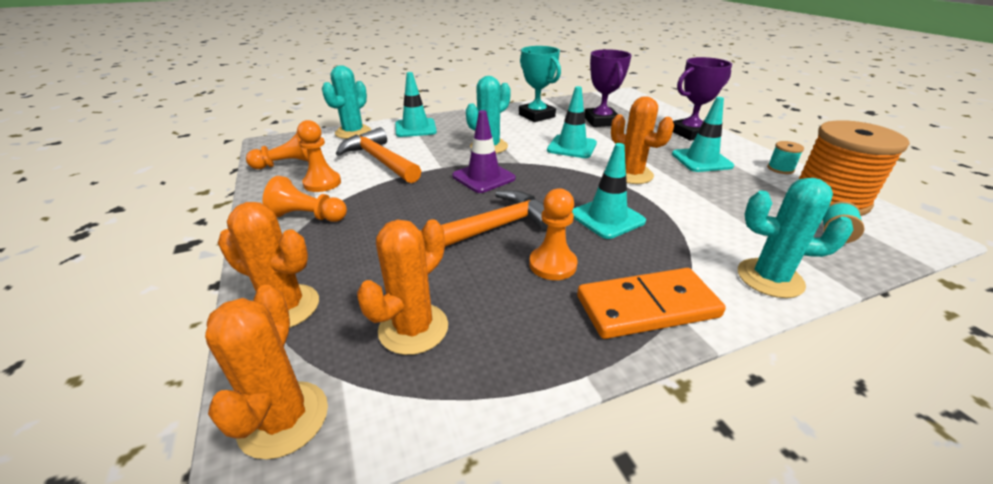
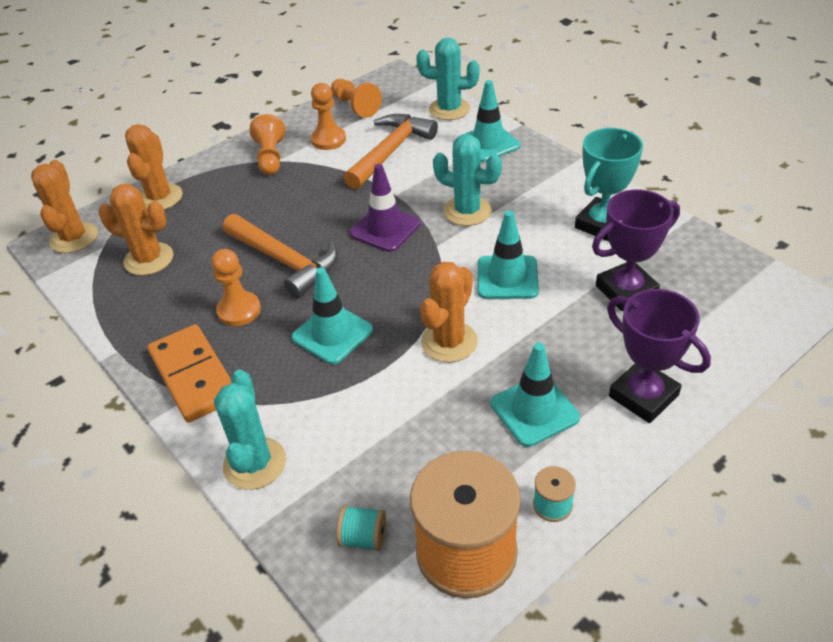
camera: 75 degrees right, 10 degrees up
(284, 419) = (74, 238): orange cactus -> orange cactus turned 75 degrees counterclockwise

